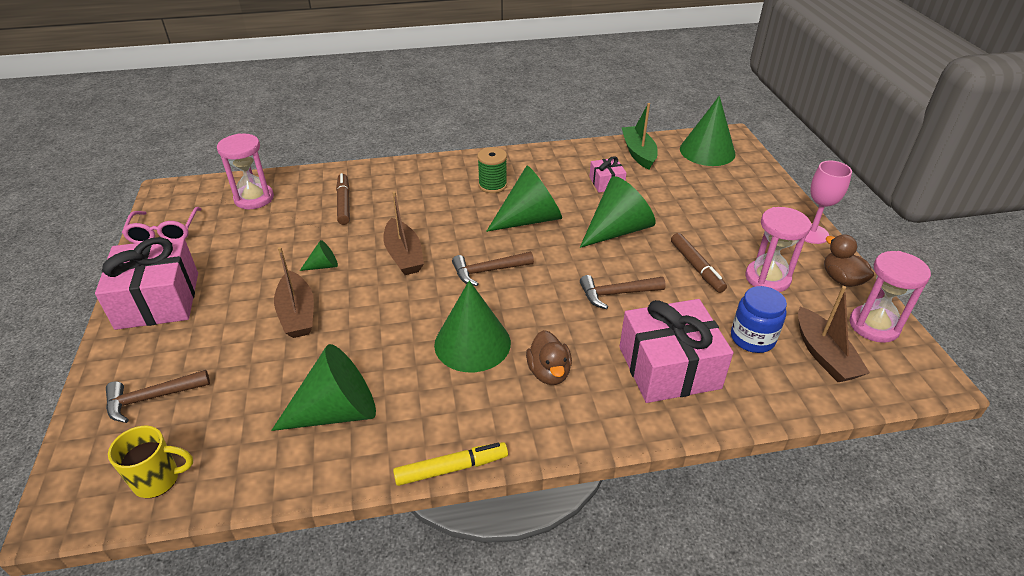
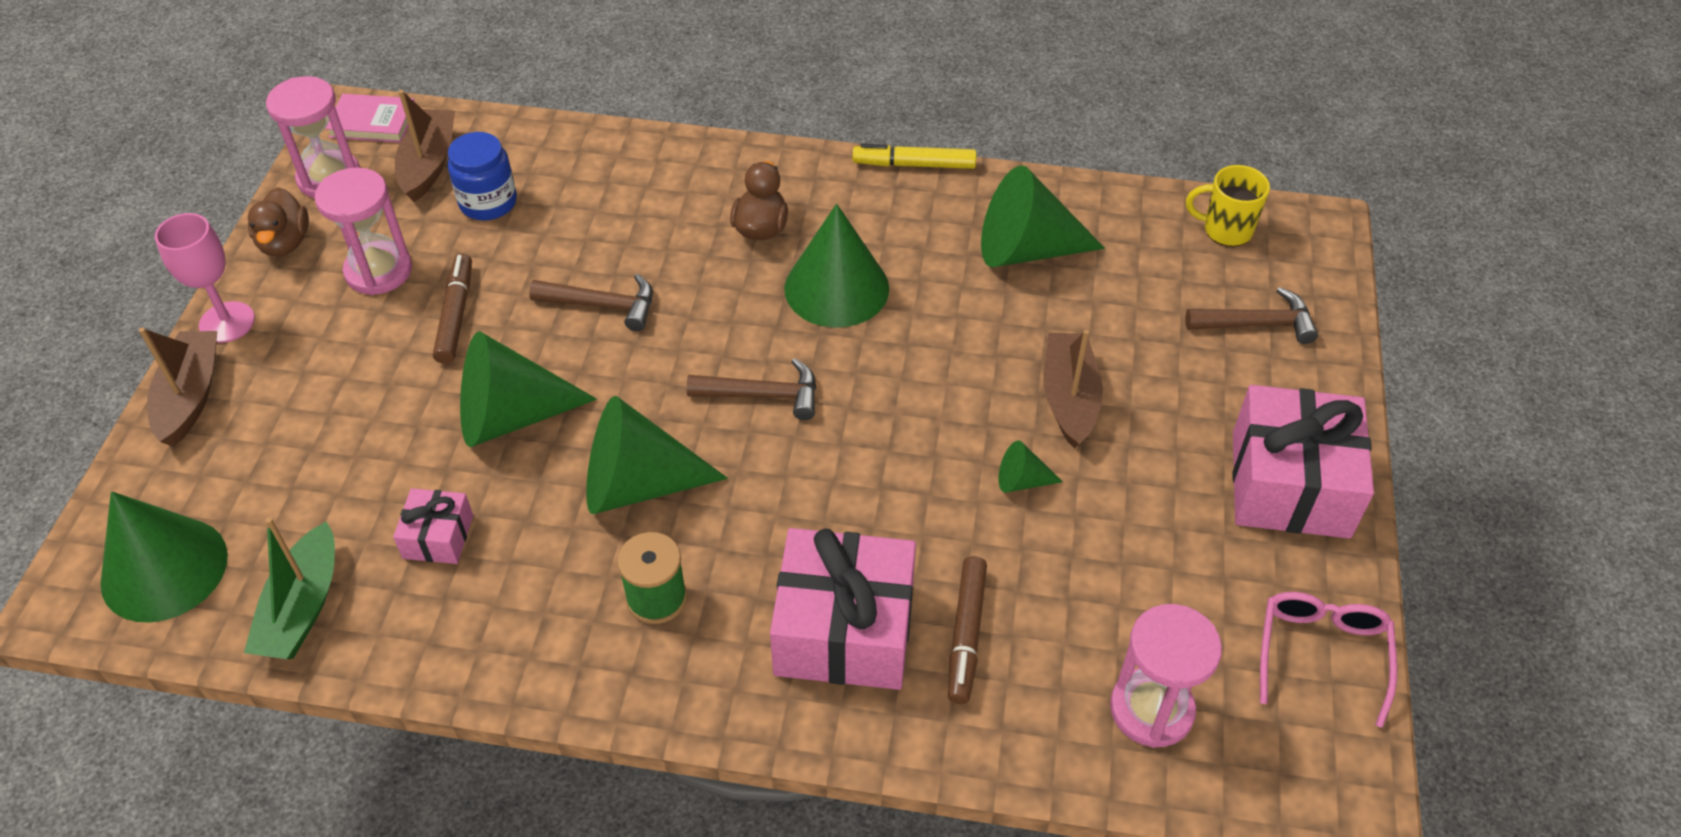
camera: 160 degrees left, 10 degrees up
(404, 255) = (885, 465): brown boat -> brown boat (190, 396)
(669, 367) = (617, 197): pink gift -> pink gift (844, 629)
(905, 377) = (373, 122): none -> pink book

